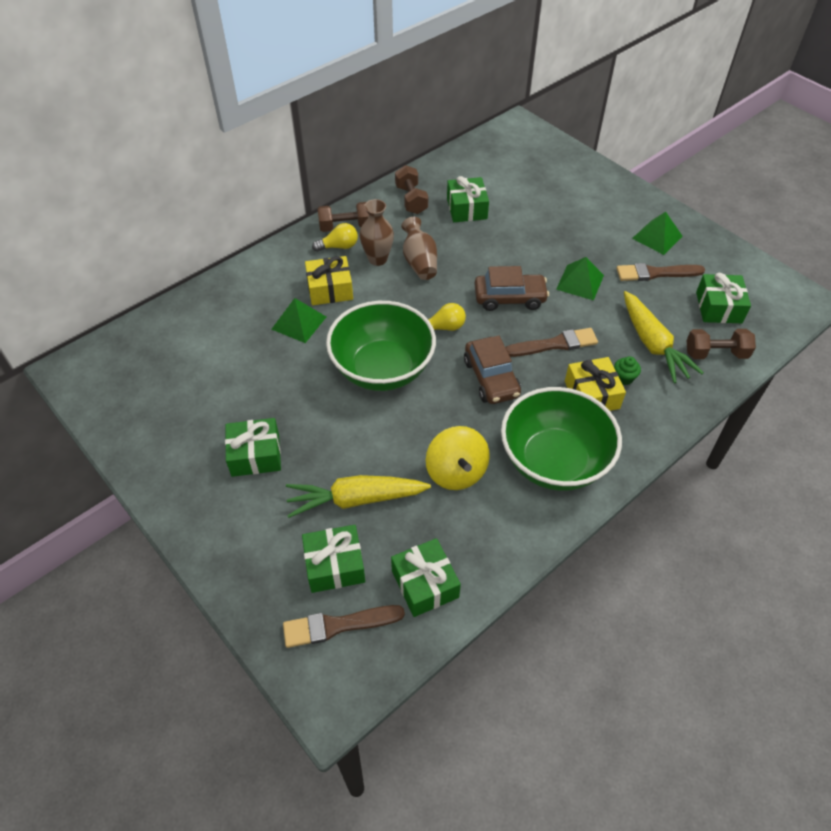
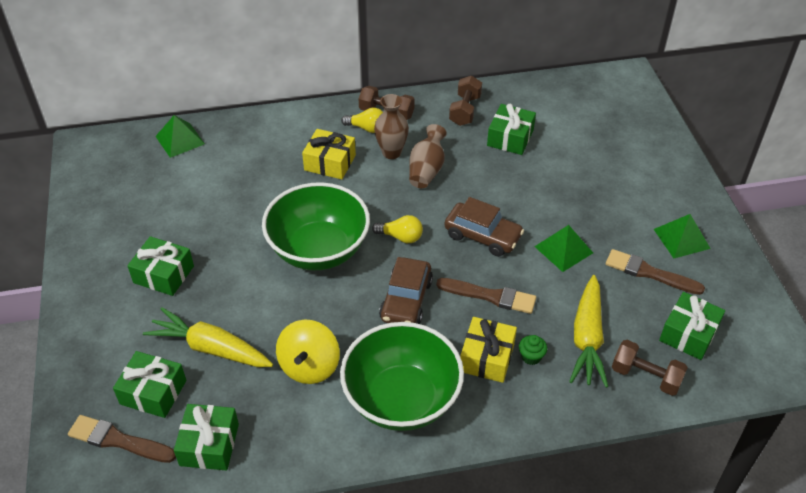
camera: 30 degrees right, 5 degrees down
(299, 323) = (282, 180): green pyramid -> green pyramid (180, 140)

